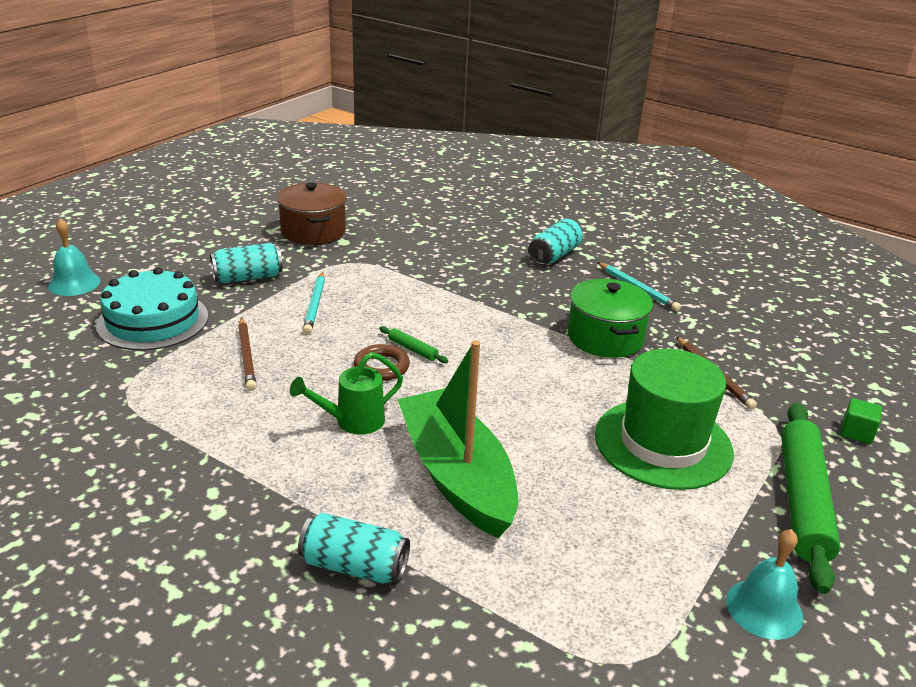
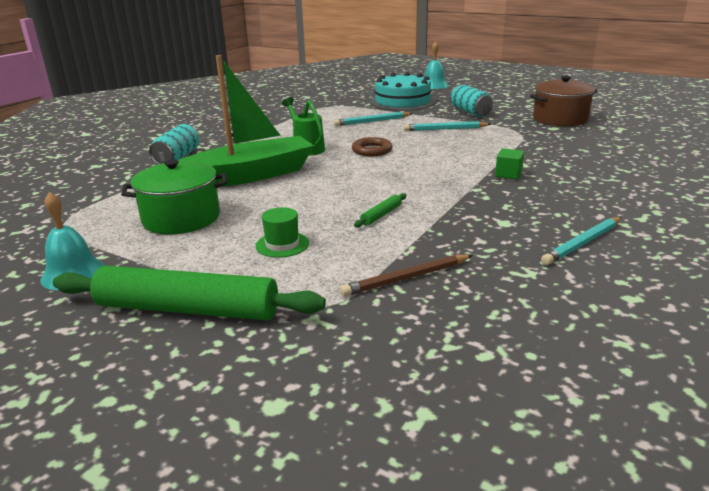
camera: 90 degrees right, 5 degrees down
(247, 356) = (372, 121): brown pencil -> turquoise pencil
(412, 349) = (399, 157): green rolling pin -> green rolling pin (381, 215)
(554, 255) = (621, 201): turquoise can -> none
(605, 337) = (456, 223): green pot -> green pot (181, 218)
(663, 443) = (282, 244): green hat -> green hat, size x0.42
(856, 432) = (302, 369): green cube -> green cube (508, 174)

